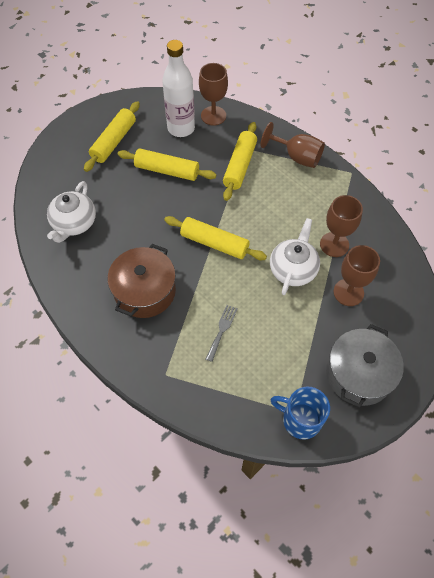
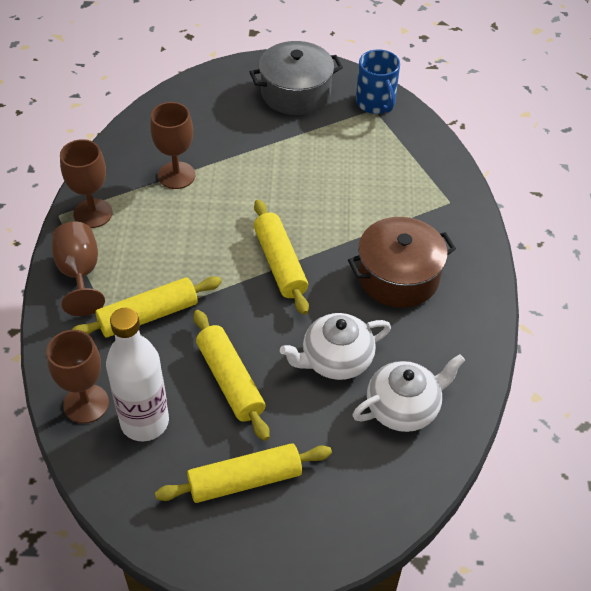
camera: 135 degrees left, 10 degrees down
(222, 330) = (364, 194): grey fork -> none
(293, 269) = (240, 187): white teapot -> white teapot (335, 360)
(348, 292) = (222, 138): brown goblet -> brown goblet (93, 213)

